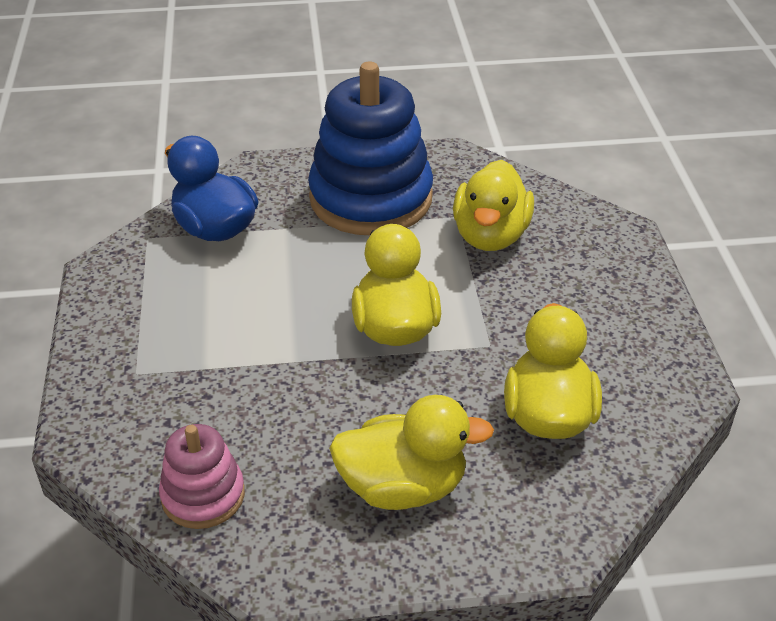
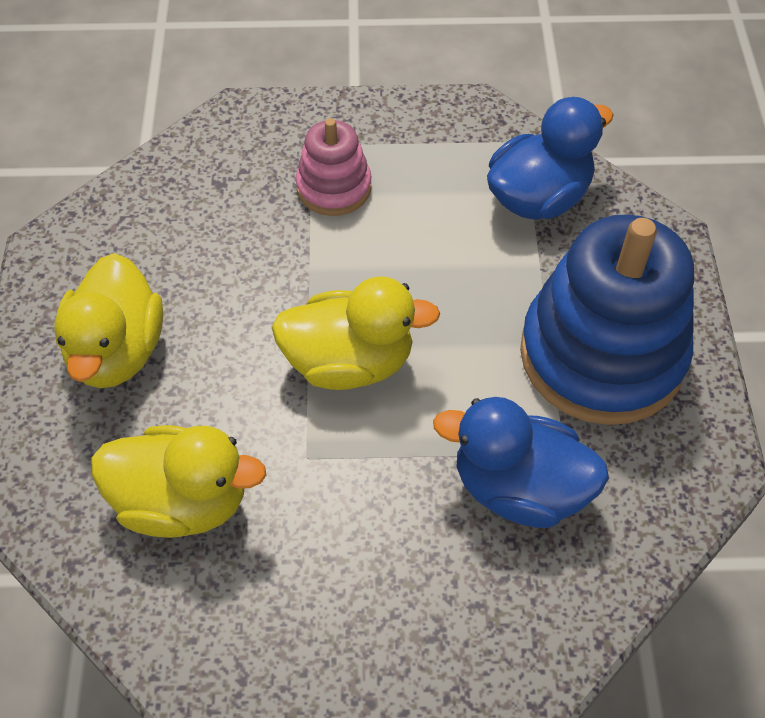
camera: 95 degrees right, 15 degrees up
(203, 495) = (148, 198): pink stacking toy -> pink stacking toy (334, 188)
(490, 236) = (519, 488): yellow duck -> blue duck

